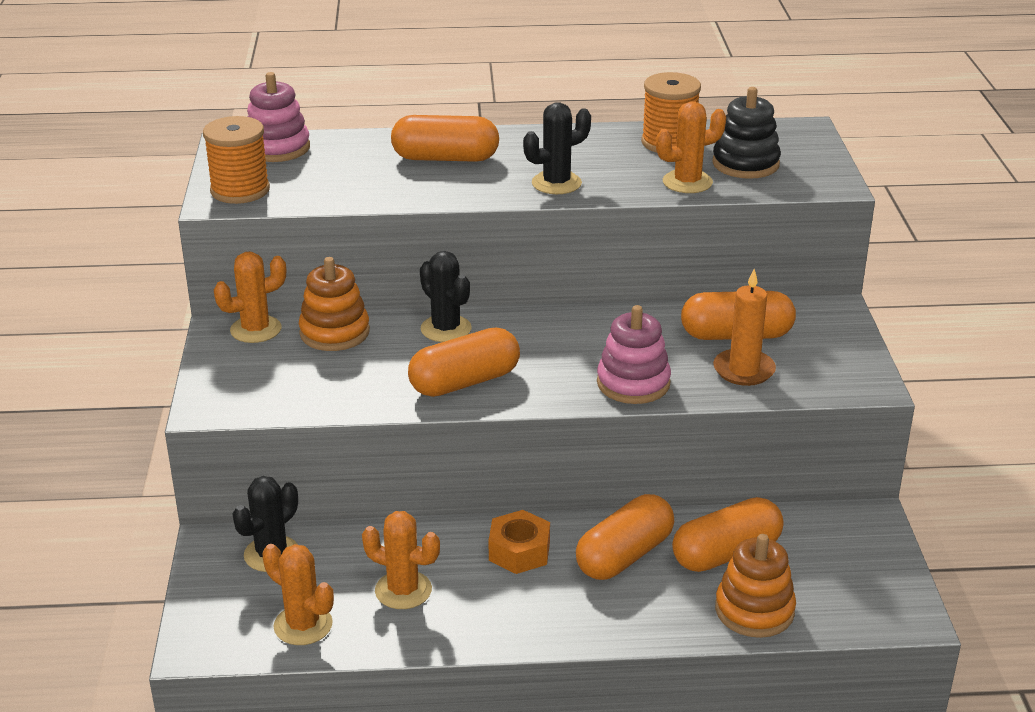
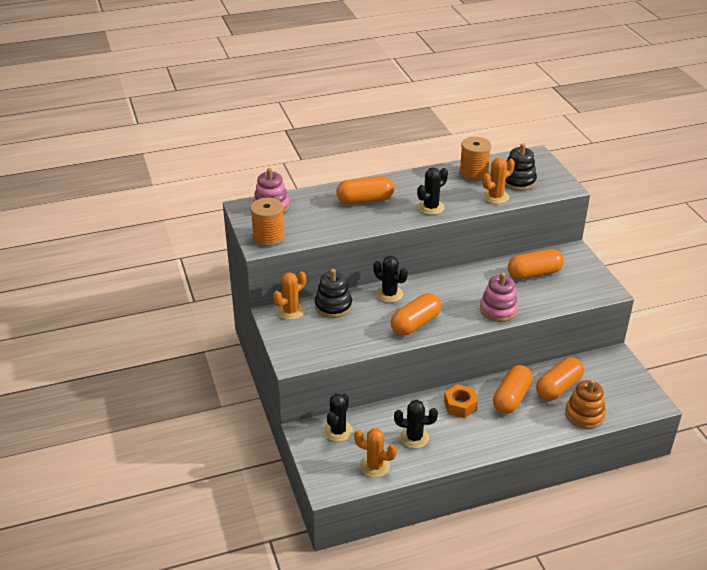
camera: 15 degrees left, 5 degrees up
(334, 332) = (333, 306): orange stacking toy -> black stacking toy
(403, 590) = (414, 438): orange cactus -> black cactus
(744, 370) = (547, 293): orange candle -> none

